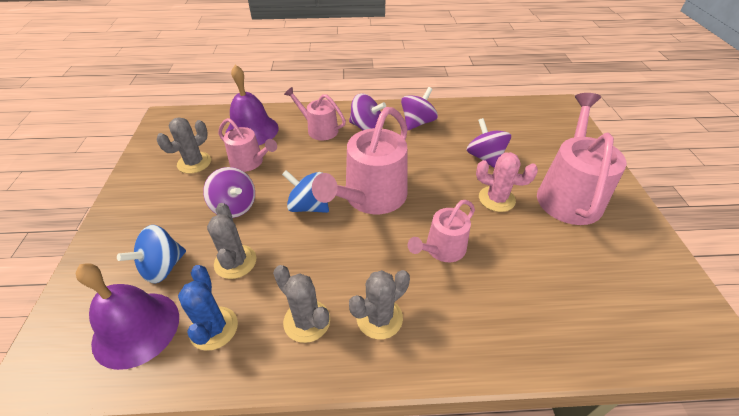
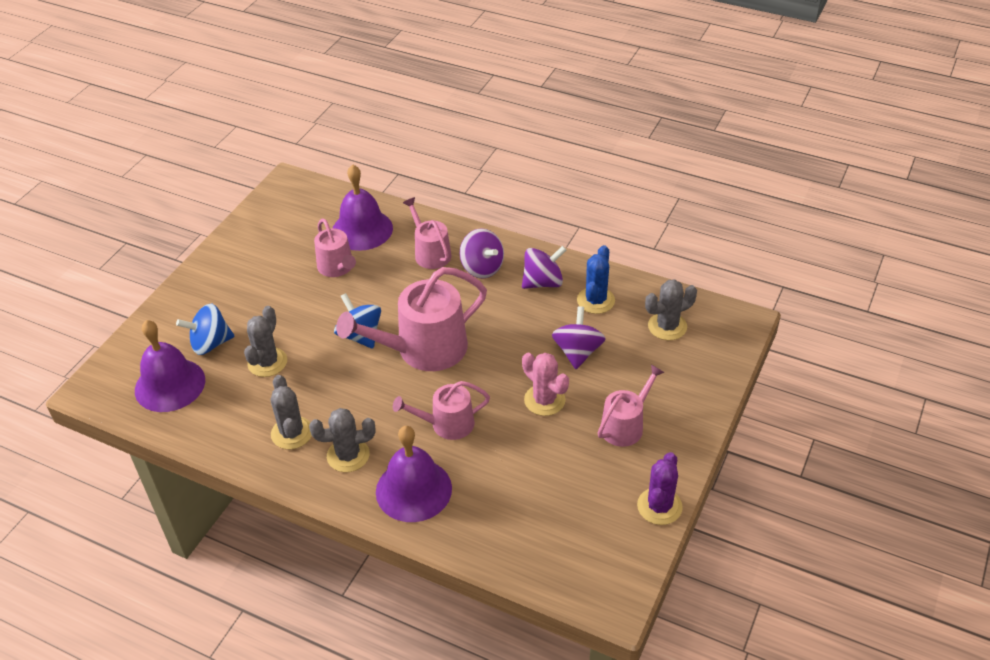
camera: 30 degrees right, 0 degrees up
(194, 163) = (287, 249): grey cactus -> grey cactus (667, 326)
(214, 328) = (222, 408): blue cactus -> blue cactus (595, 300)
(234, 206) = (296, 310): purple spinning top -> none
(467, 323) = (413, 490): none -> purple bell
(568, 194) = (625, 425): pink watering can -> pink watering can, size x0.57
(656, 243) = (659, 506): none -> purple cactus

